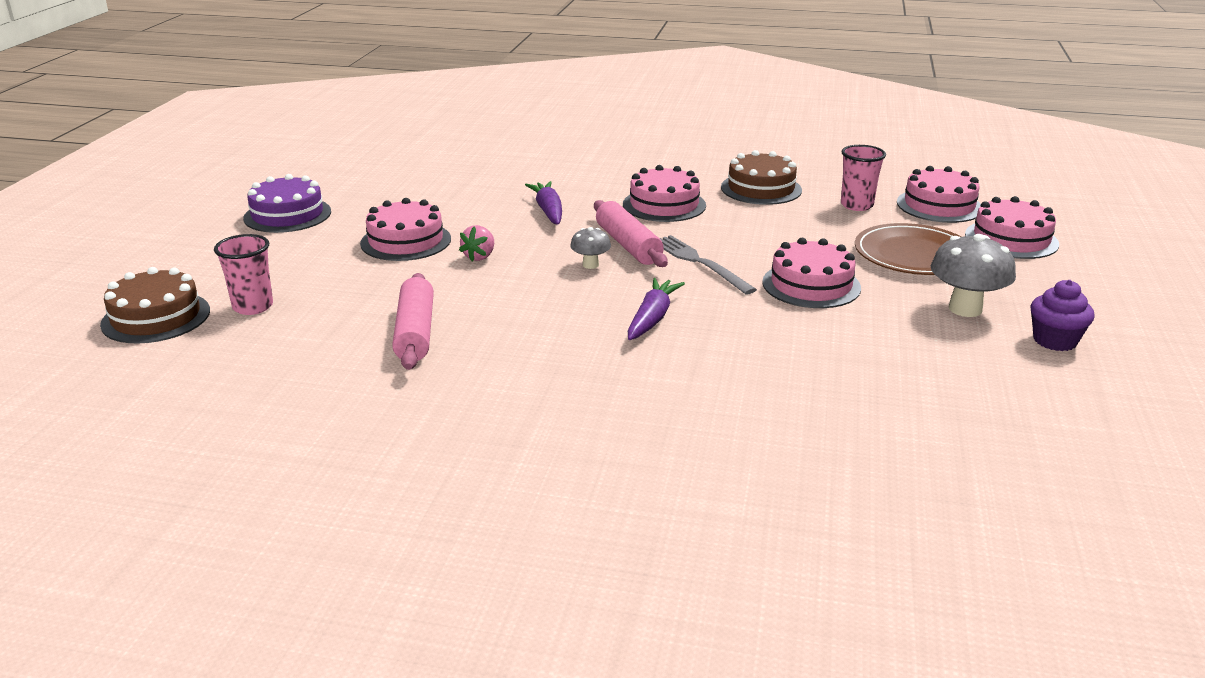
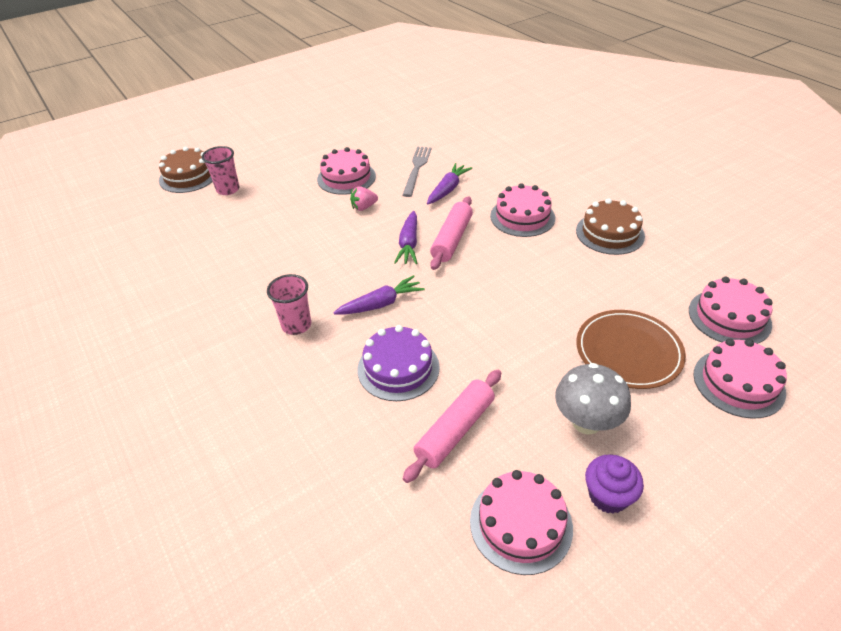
camera: 45 degrees right, 15 degrees up
(287, 215) = (322, 133): purple cake -> purple cake (398, 368)
(415, 332) = (263, 245): pink rolling pin -> pink rolling pin (455, 430)
(590, 265) = (409, 244): grey mushroom -> purple carrot
(699, 263) = (471, 276): grey fork -> grey fork (417, 169)
(811, 285) = (512, 335): pink cake -> pink cake (521, 524)
(856, 205) = (659, 283): pink cup -> pink cup (296, 325)

